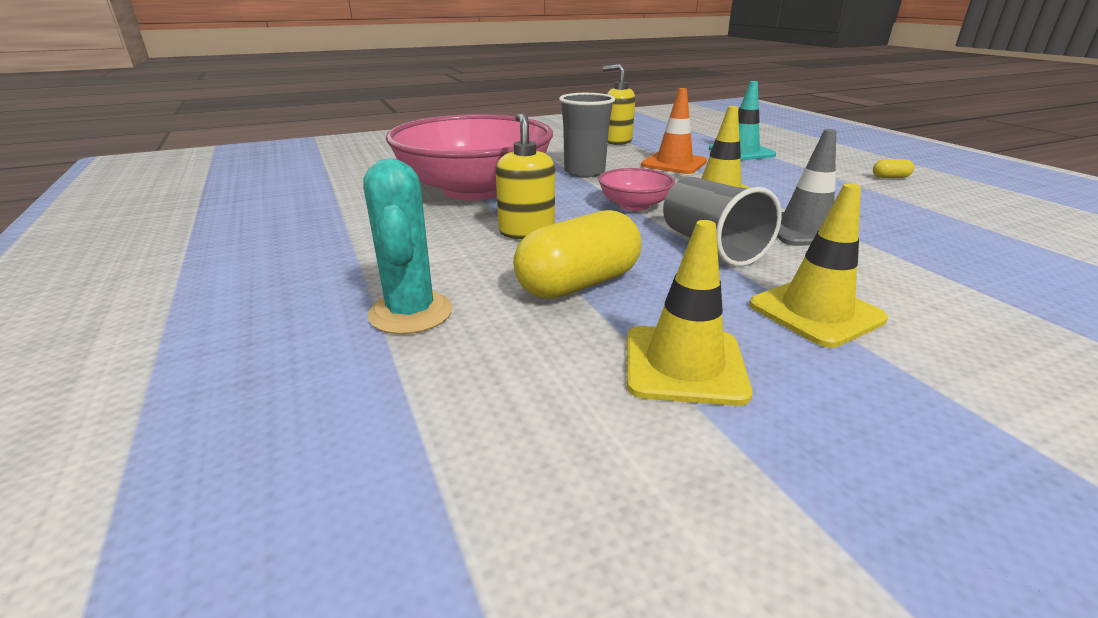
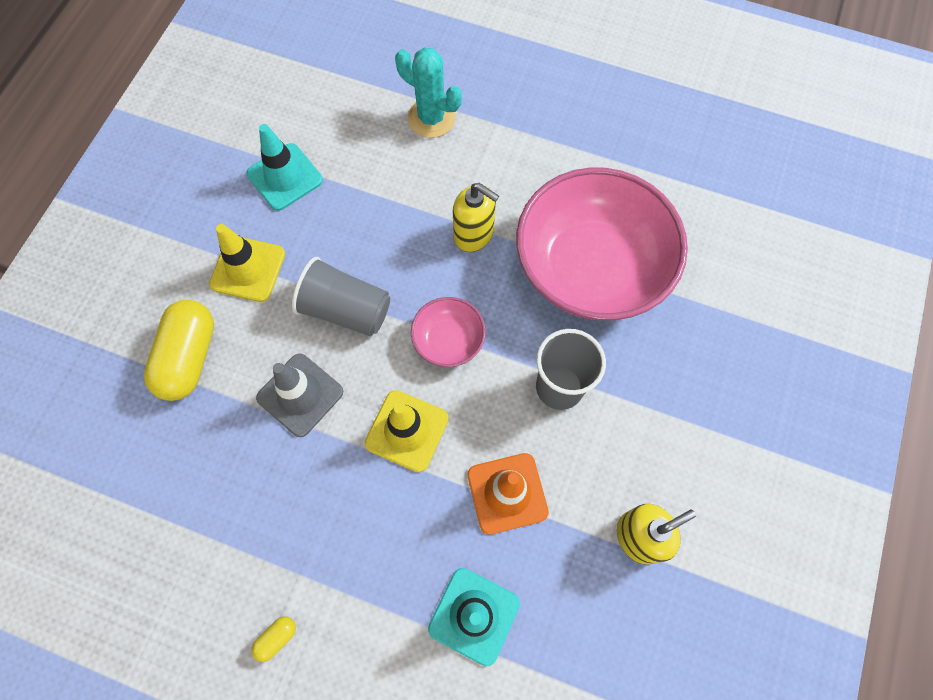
camera: 135 degrees right, 40 degrees up
(578, 284) = (383, 201): yellow capsule -> yellow capsule (189, 357)
(684, 365) = (285, 177): yellow traffic cone -> turquoise traffic cone

